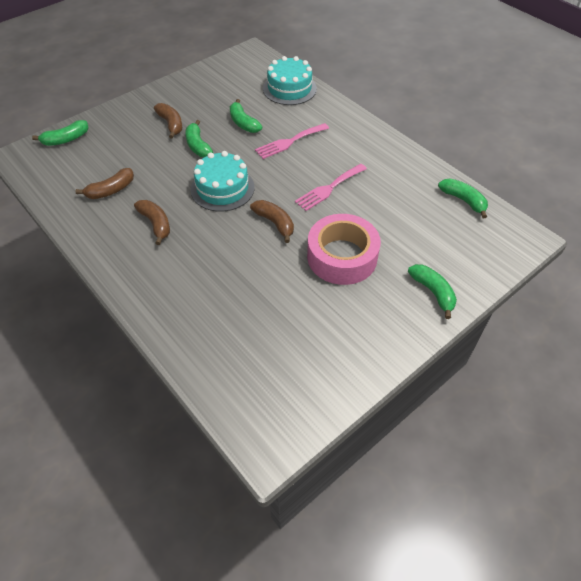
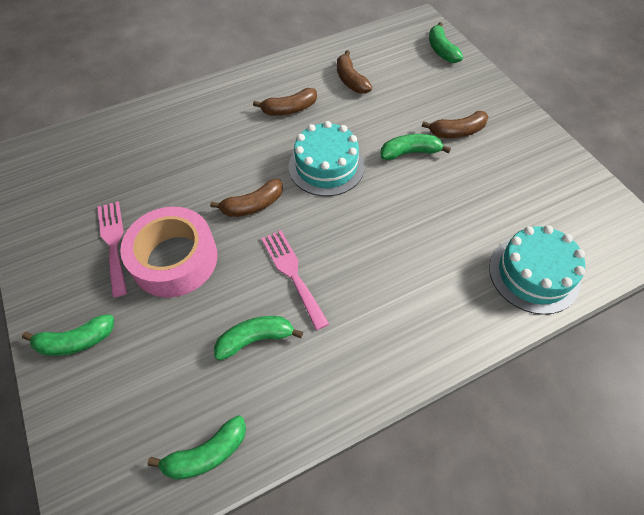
camera: 105 degrees right, 5 degrees up
(243, 123) = (450, 203): green banana -> green banana (255, 339)
(289, 142) = (399, 248): pink fork -> pink fork (113, 243)

